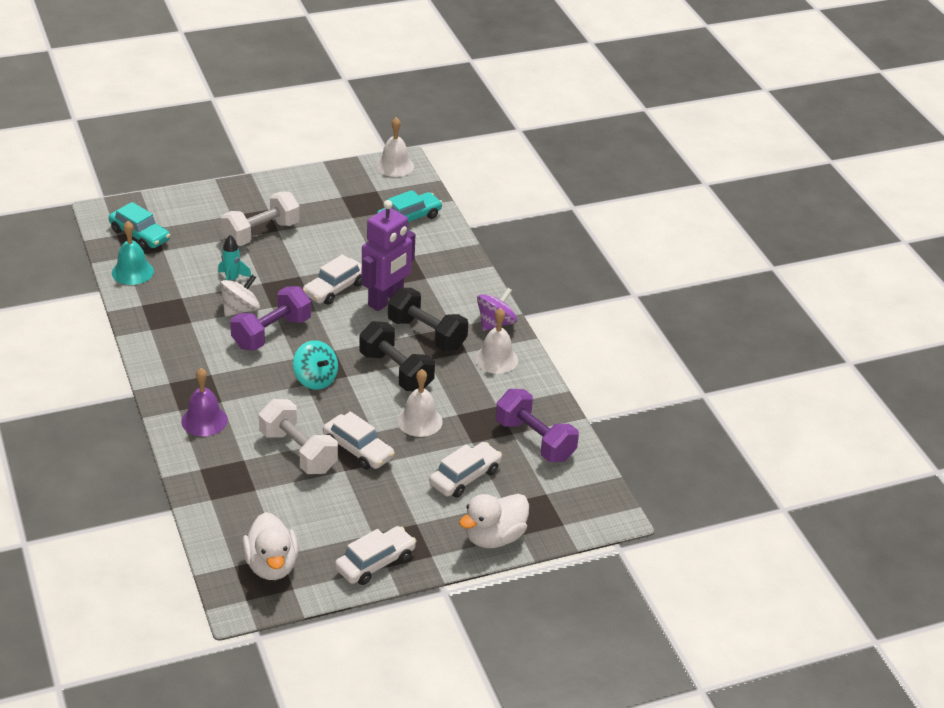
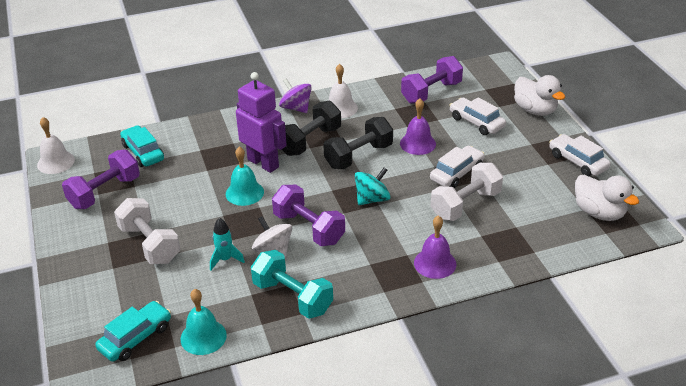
camera: 85 degrees left, 0 degrees up
(172, 323) = (292, 297): none -> turquoise dumbbell
(271, 565) = (599, 213): white duck -> white duck turned 60 degrees clockwise
(334, 288) = (244, 193): white car -> turquoise bell
(343, 200) = (105, 192): none -> purple dumbbell
(419, 421) = (417, 143): white bell -> purple bell

